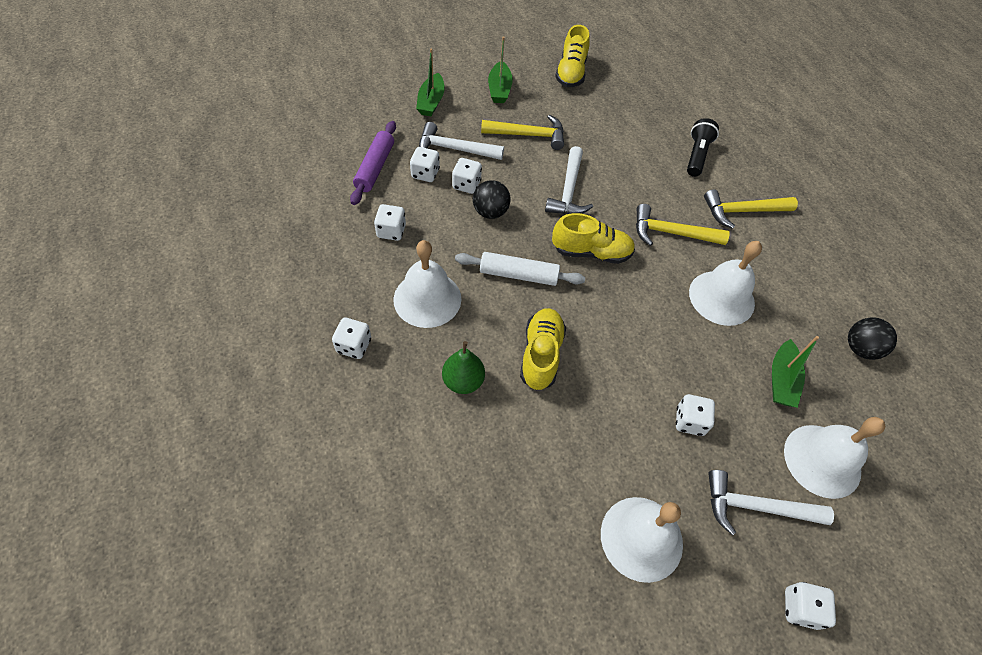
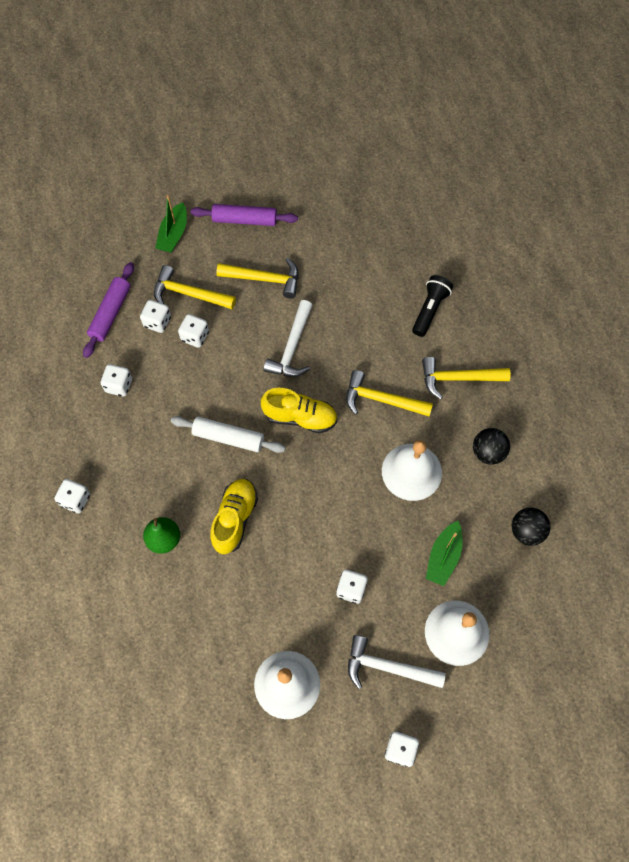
camera: 10 degrees right, 10 degrees up
(427, 299) = (143, 457): white bell -> none
(454, 149) = (189, 294): white hammer -> yellow hammer
(490, 212) = (213, 368): black ball -> black ball (488, 452)
(499, 89) = (244, 220): green boat -> purple rolling pin
(571, 73) = (322, 200): yellow shoe -> none

